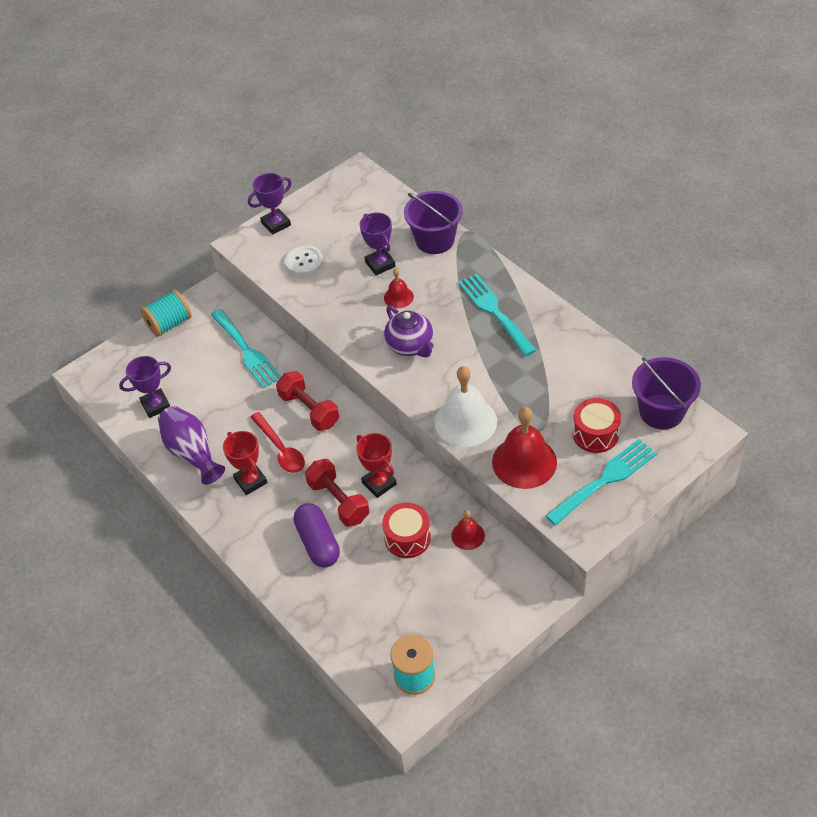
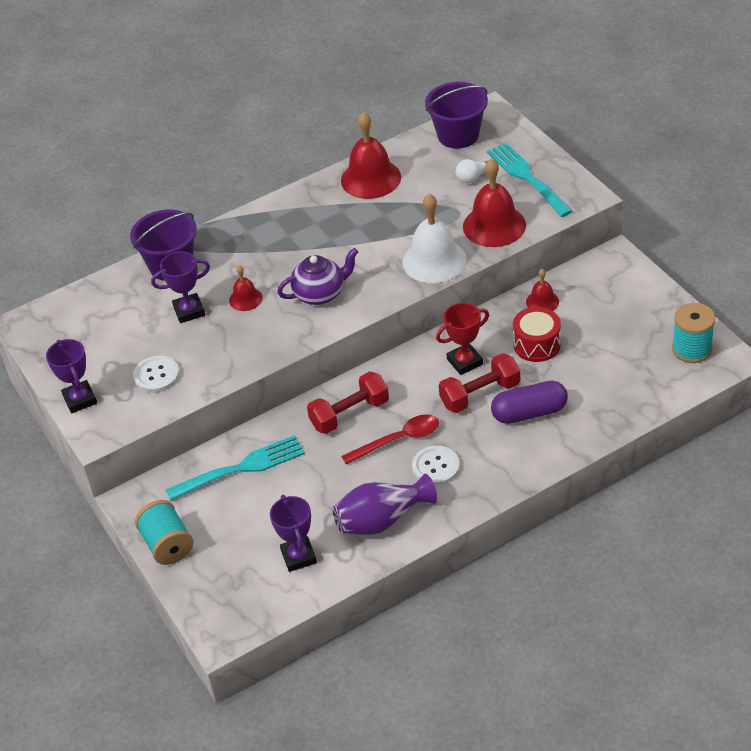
camera: 80 degrees left, 5 degrees down
(250, 481) = (436, 467): red trophy -> white button
(494, 311) = (295, 229): turquoise fork -> none
(577, 353) = (371, 178): none -> red bell
(595, 434) = (473, 177): red drum -> white light bulb

